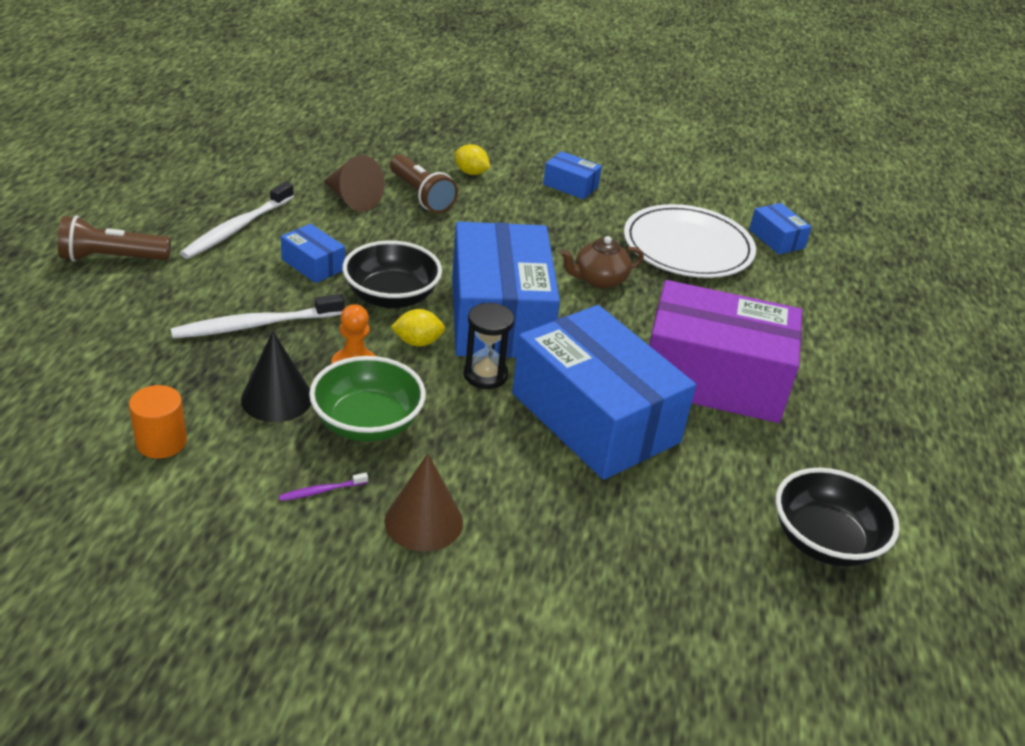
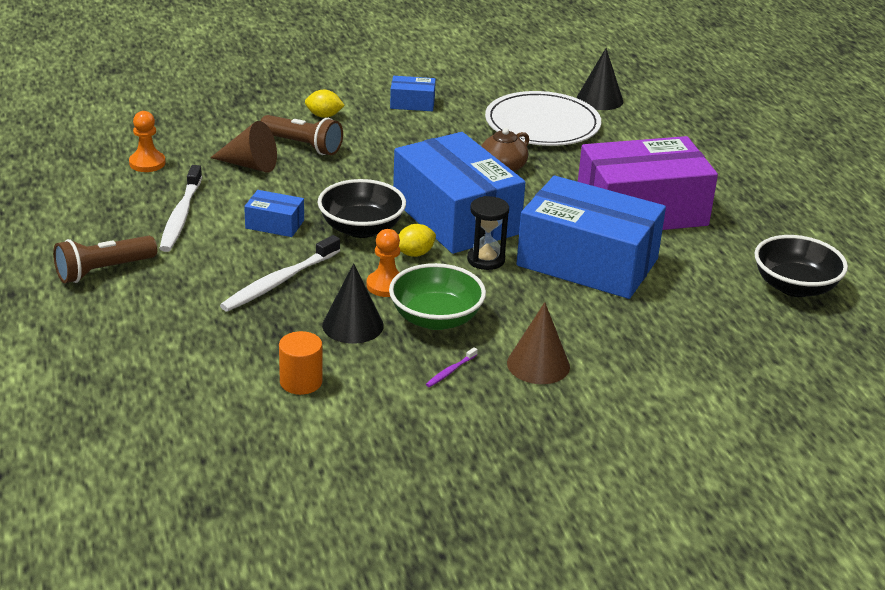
camera: 25 degrees left, 5 degrees down
(262, 169) = (147, 163): none -> orange pawn
(776, 239) = (600, 99): blue box -> black cone

